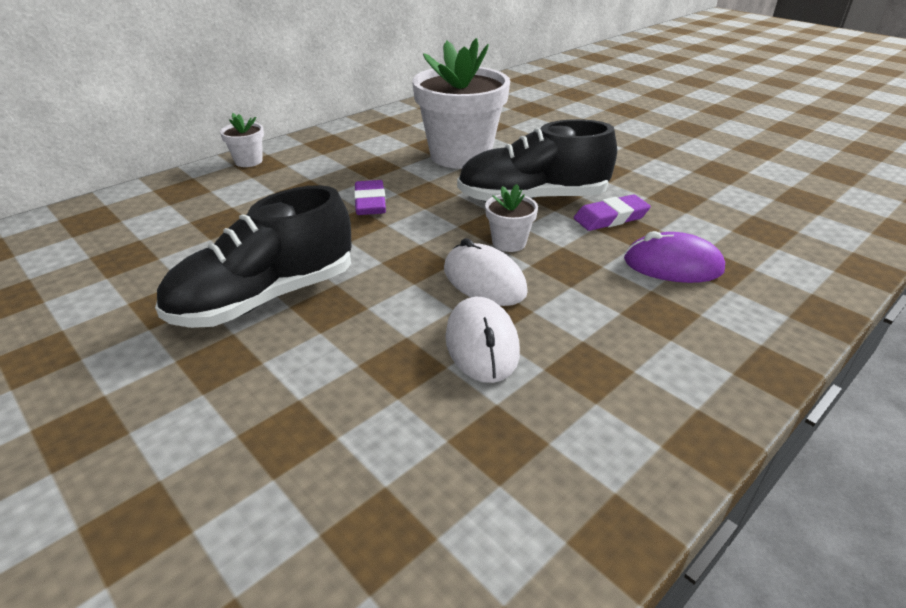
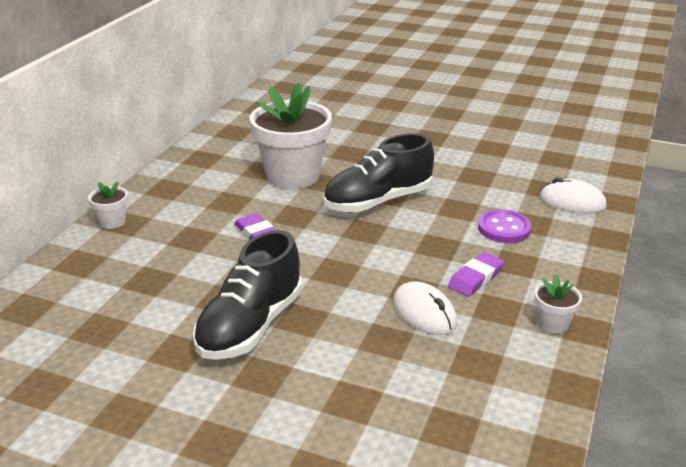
camera: 25 degrees left, 5 degrees down
(484, 281) = (392, 271): white mouse -> white mouse (572, 202)
(509, 243) = (388, 240): white flower pot -> white flower pot (553, 324)
(610, 218) = (443, 203): purple eraser -> purple eraser (475, 278)
(672, 265) = (504, 228): purple mouse -> purple button

